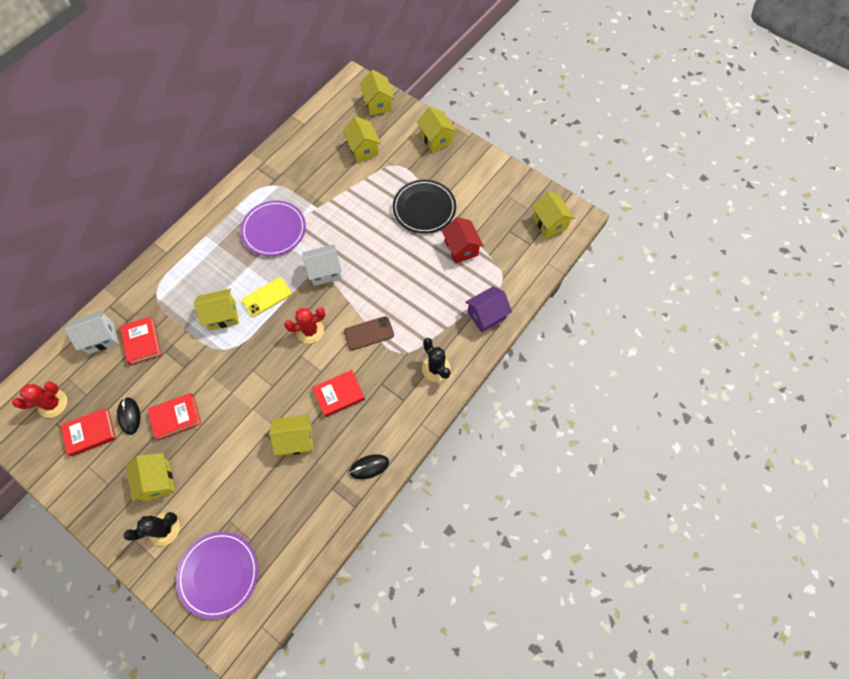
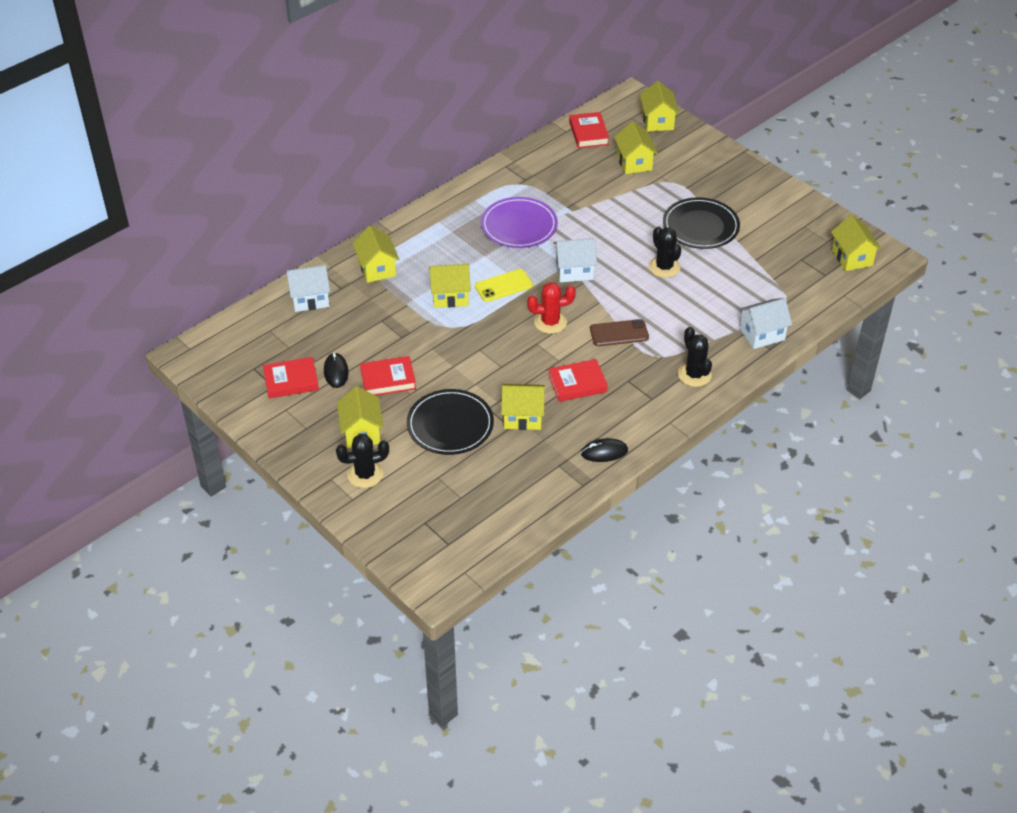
camera: 10 degrees right, 20 degrees down
(53, 403) = (251, 350): red cactus -> none
(142, 342) = (356, 309): red book -> red book (588, 133)
(219, 574) = (422, 521): purple plate -> none
(234, 459) = (450, 425): none -> black plate
(399, 256) = (664, 267): none -> black cactus
(436, 139) = (724, 162): yellow house -> yellow house (377, 268)
(461, 248) = (740, 269): red house -> none
(486, 315) = (762, 334): purple house -> white house

